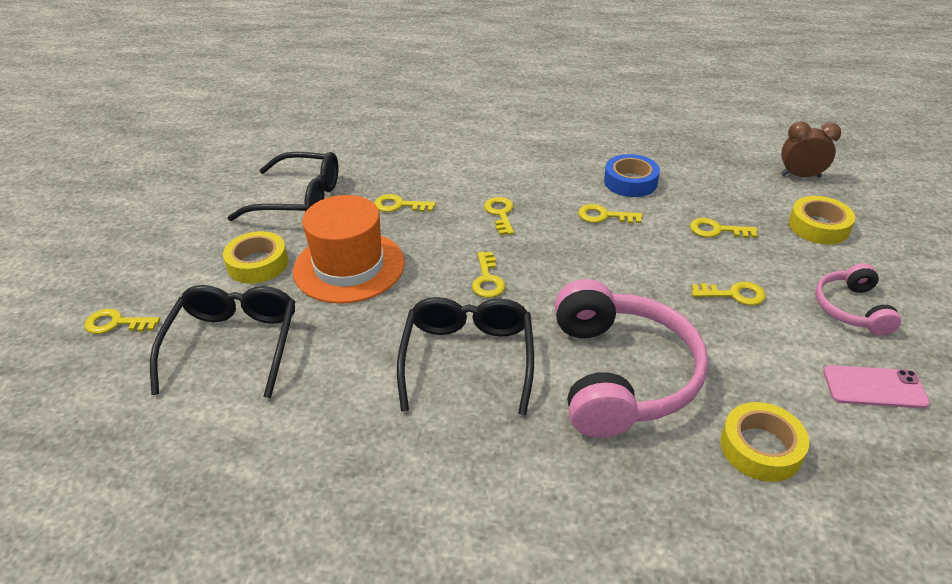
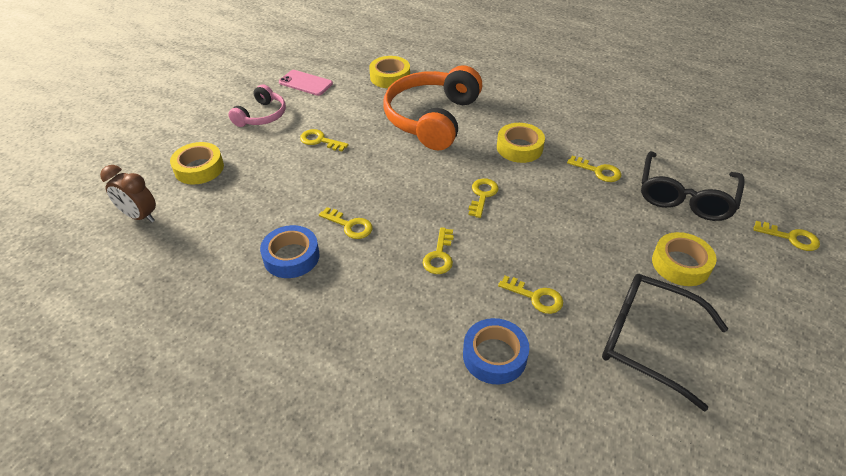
camera: 160 degrees left, 5 degrees up
(349, 267) = (594, 238): orange hat -> none
(421, 165) = (494, 356): none -> blue tape
(468, 359) = (519, 148): black glasses -> yellow tape
(620, 374) = (432, 118): pink headphones -> orange headphones
(716, 230) = (275, 187): yellow key -> yellow key (598, 171)

